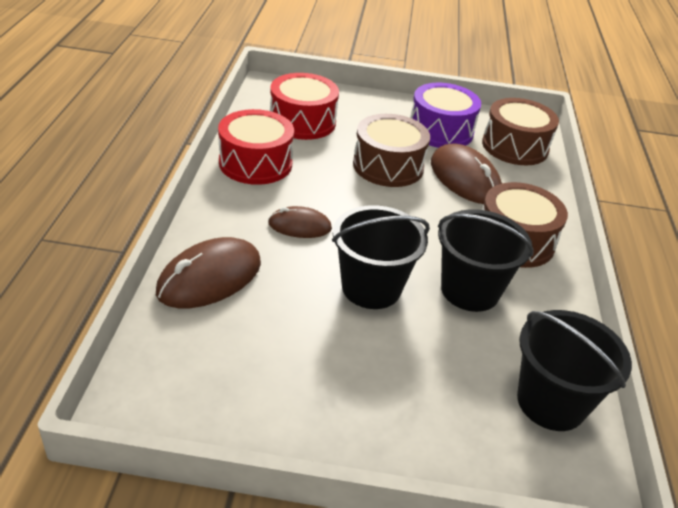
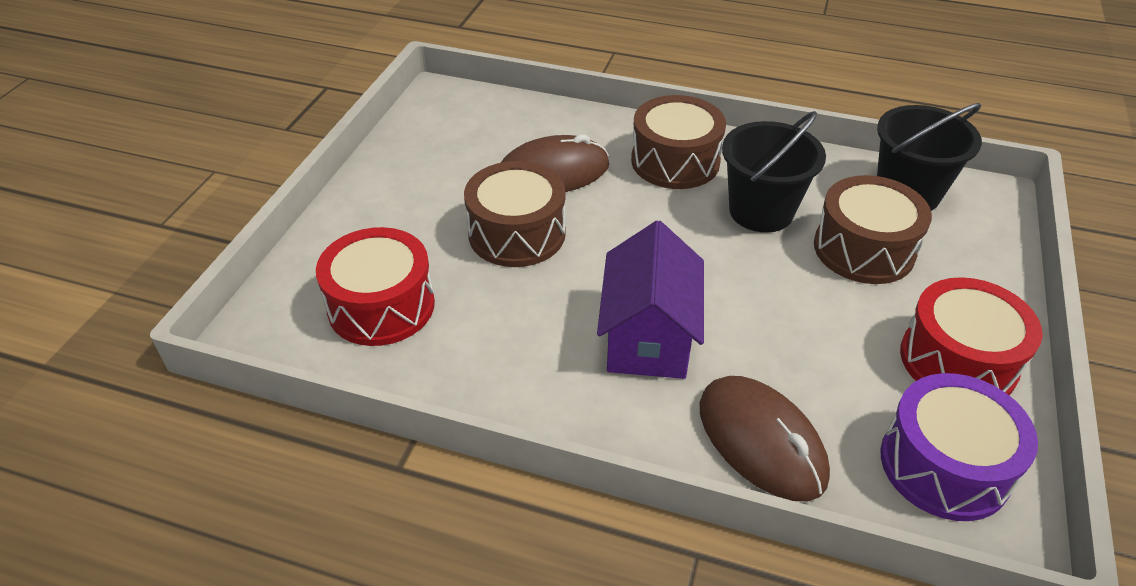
camera: 75 degrees left, 5 degrees up
(255, 163) = (491, 372): red drum -> red drum (958, 361)
(300, 226) = (648, 337): brown mouse -> purple house
(371, 288) = (765, 287): black bucket -> none
(440, 131) = (438, 171): purple drum -> purple drum (944, 465)
(515, 146) = (488, 119): brown drum -> brown drum (864, 249)

